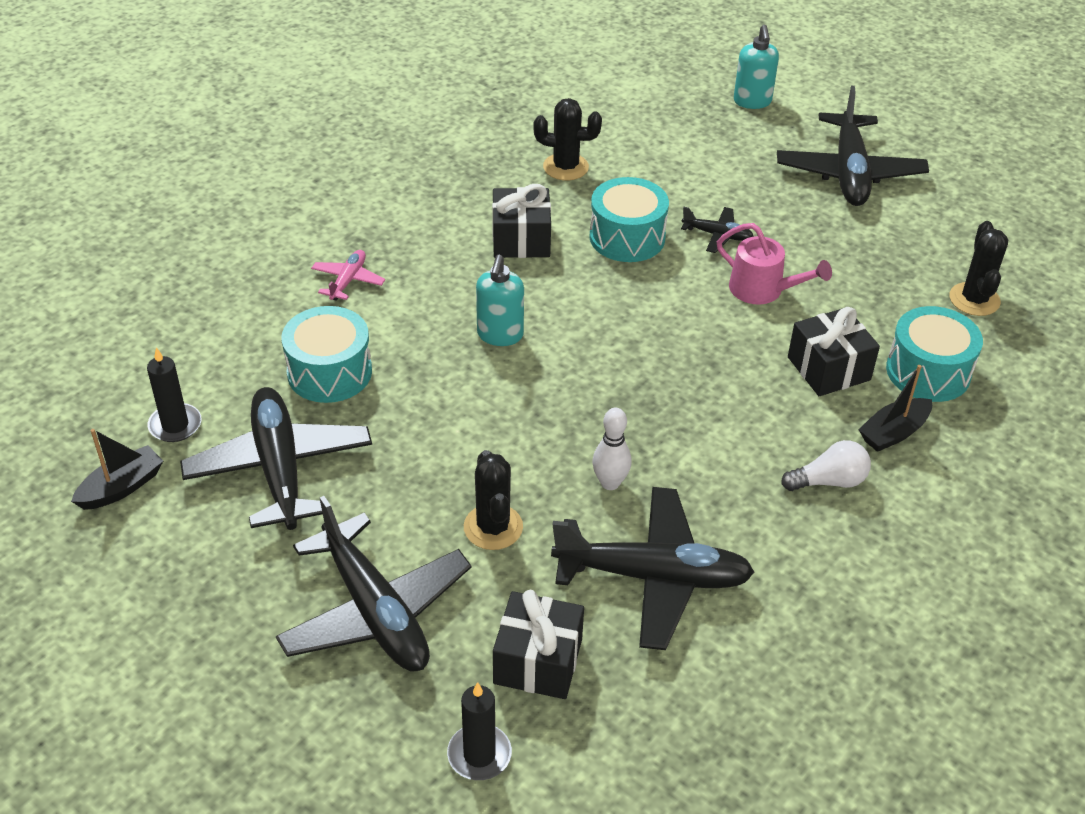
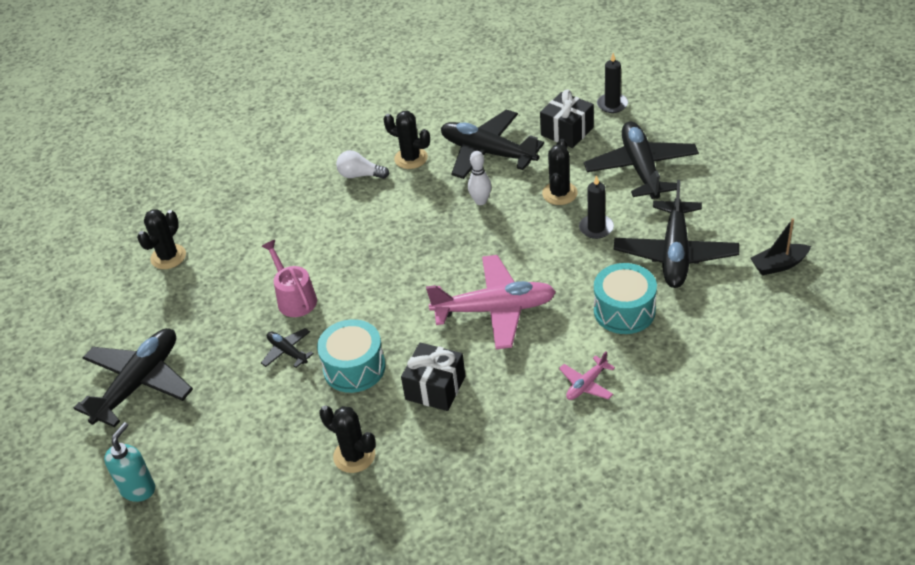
camera: 150 degrees left, 0 degrees up
(175, 425) = (739, 298): black candle -> black candle (596, 228)
(500, 335) = (495, 309): turquoise soap dispenser -> pink plane
(773, 533) = (411, 158): none -> black cactus
(828, 368) = (302, 235): black gift -> none
(893, 433) = (301, 191): black boat -> none
(928, 372) = (246, 219): turquoise drum -> none

